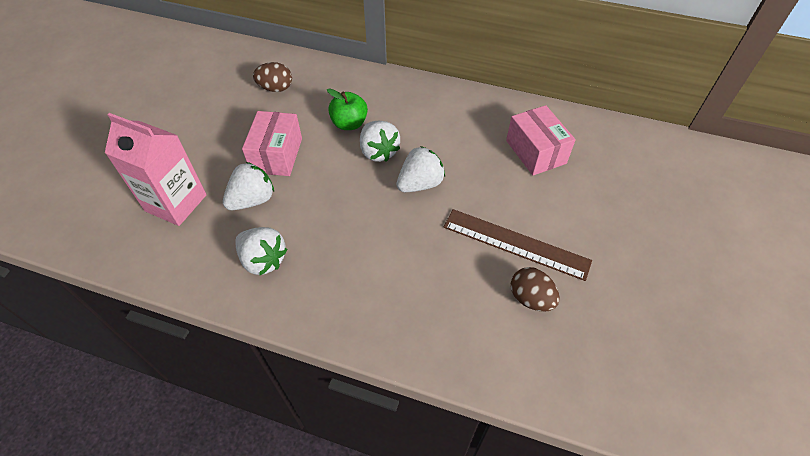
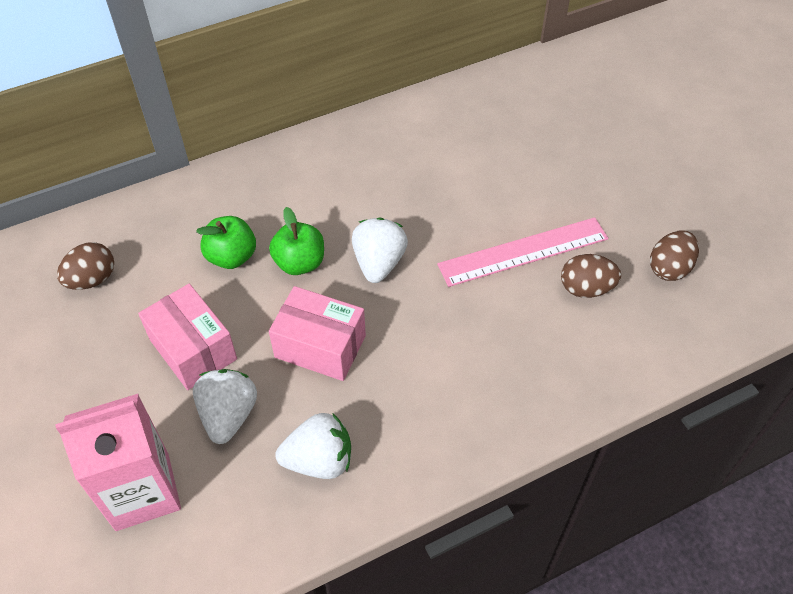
camera: 45 degrees left, 0 degrees up
(378, 152) = (300, 263): white strawberry -> green apple
(516, 243) = (523, 251): brown ruler -> pink ruler
(535, 152) = (445, 153): pink box -> pink box (320, 346)
(609, 335) = (669, 268): none -> brown egg

